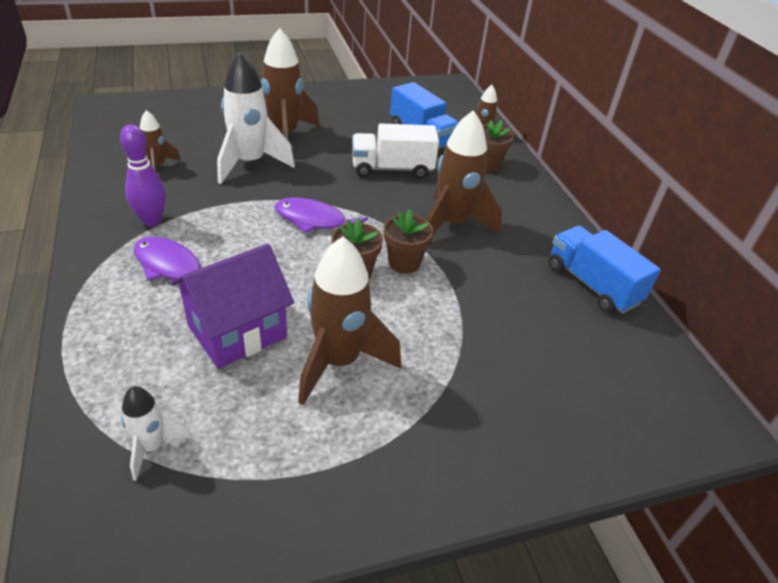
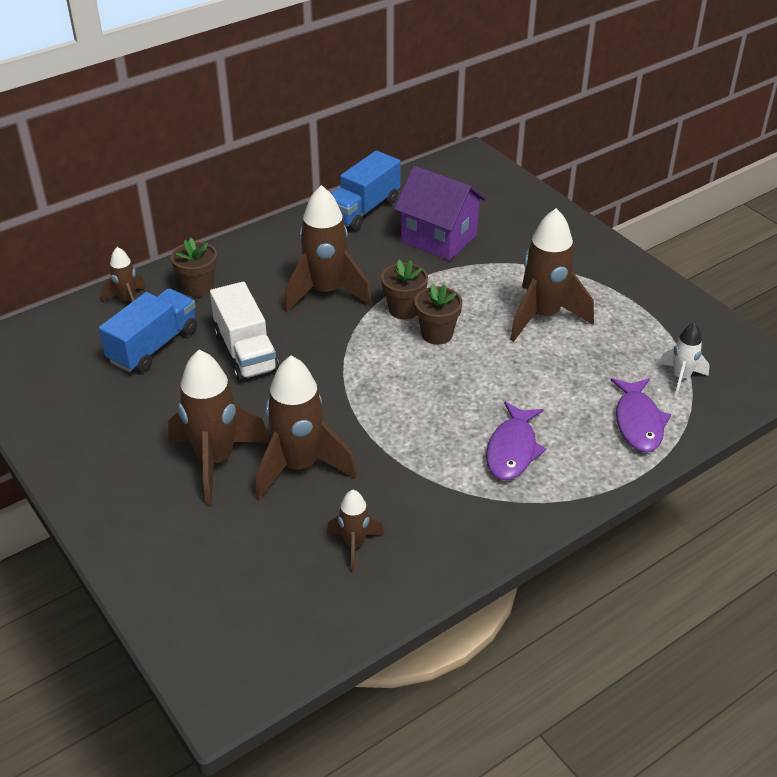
camera: 105 degrees left, 0 degrees up
(152, 221) = (457, 497): purple bowling pin -> none
(237, 331) = (554, 378): purple house -> purple house (439, 238)
(250, 163) = (299, 467): white rocket -> brown rocket
(314, 220) = (378, 381): purple fish -> purple fish (638, 422)

